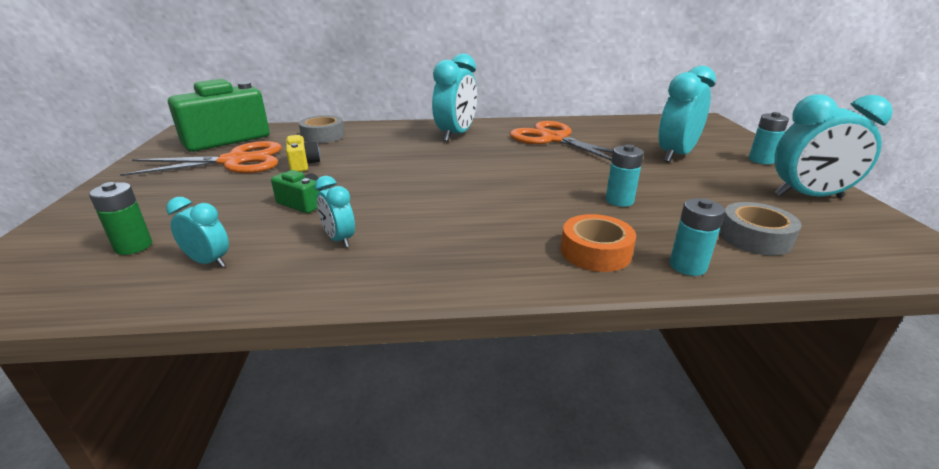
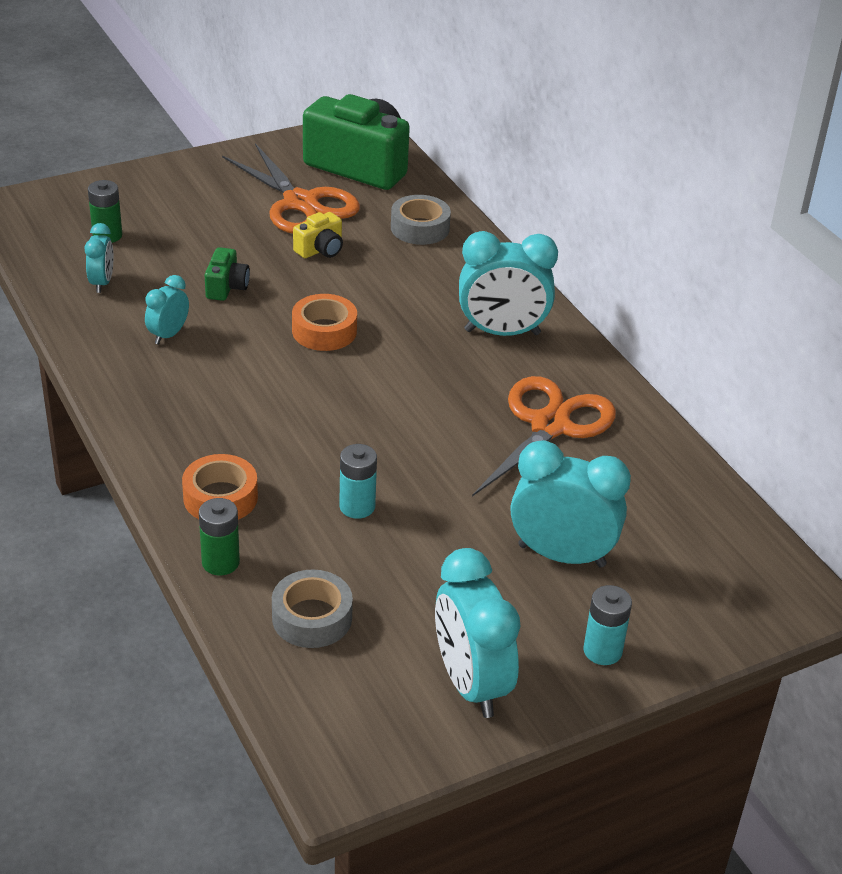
camera: 65 degrees right, 10 degrees up
(403, 178) = (324, 331): none -> orange tape
(687, 266) = (220, 562): turquoise battery -> green battery

